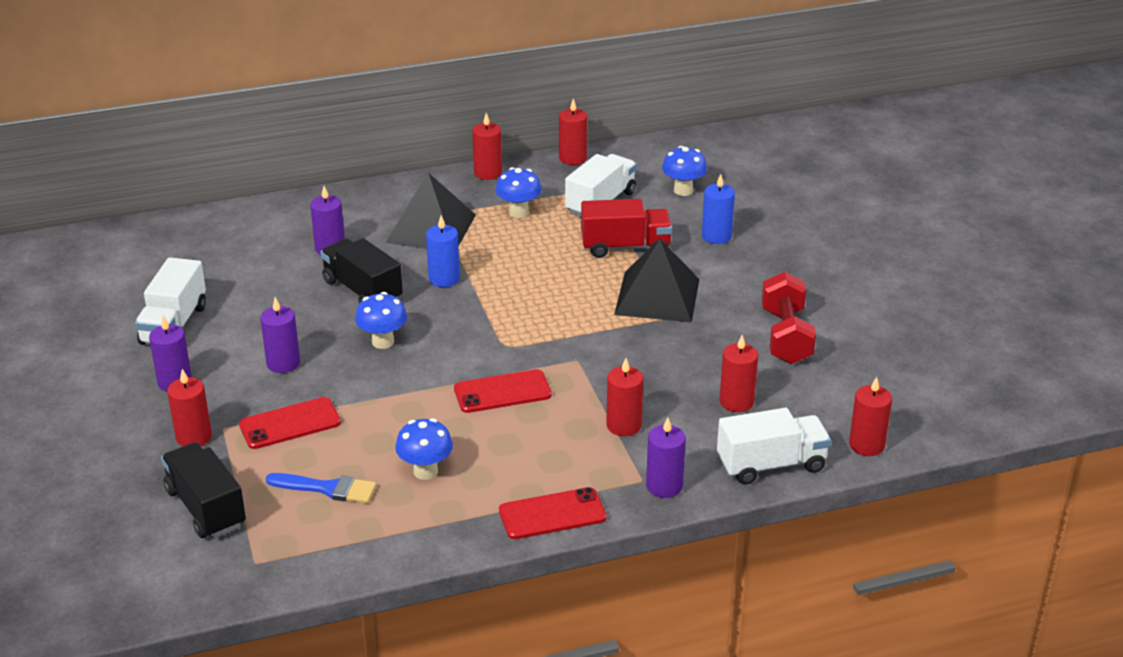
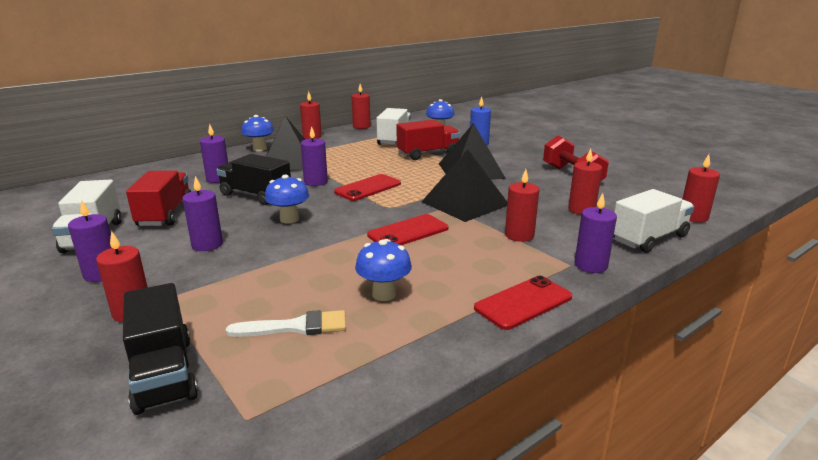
camera: 20 degrees left, 10 degrees down
(206, 508) = (164, 374): black truck -> black truck turned 150 degrees counterclockwise
(253, 303) = (165, 214): none -> red truck
(290, 424) = (232, 284): red phone -> red phone (368, 188)
(328, 488) = (296, 327): blue brush -> white brush
(444, 279) = (315, 182): blue candle -> purple candle
(519, 212) = (345, 149): blue mushroom -> blue mushroom (259, 149)
(602, 358) = (465, 203): none -> black pyramid

